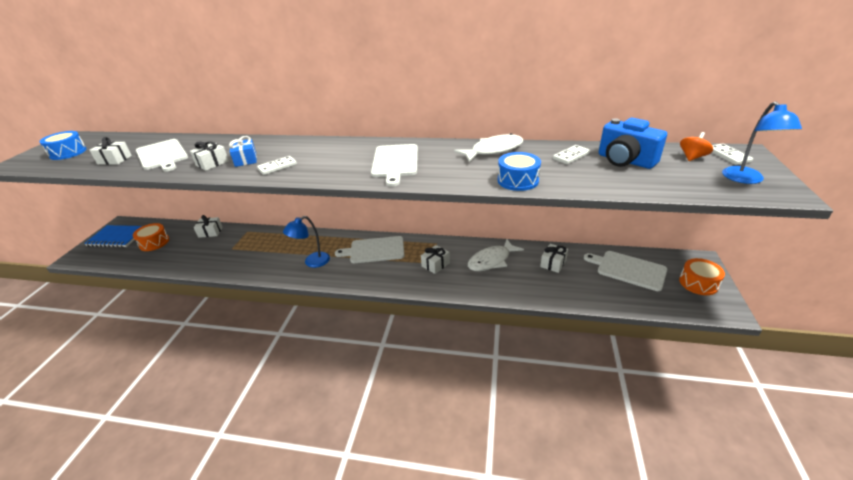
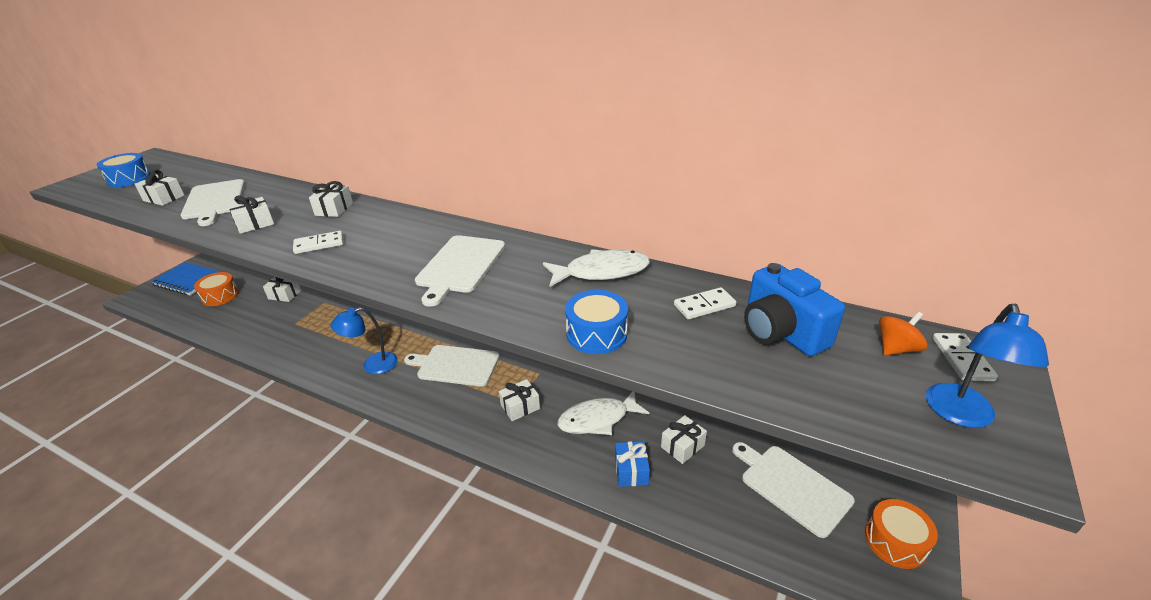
camera: 15 degrees right, 0 degrees up
(245, 160) = (293, 226): blue gift -> blue gift (631, 471)
(269, 146) = (334, 209): none -> white gift

